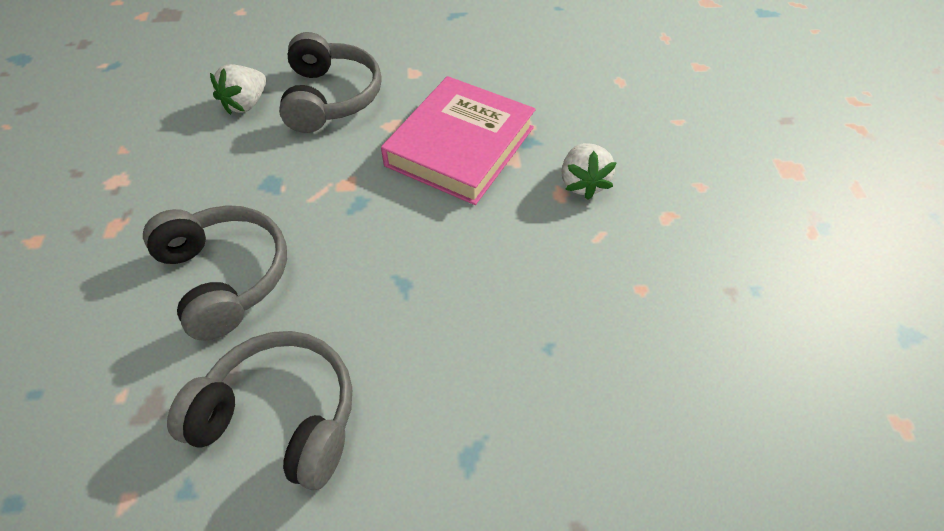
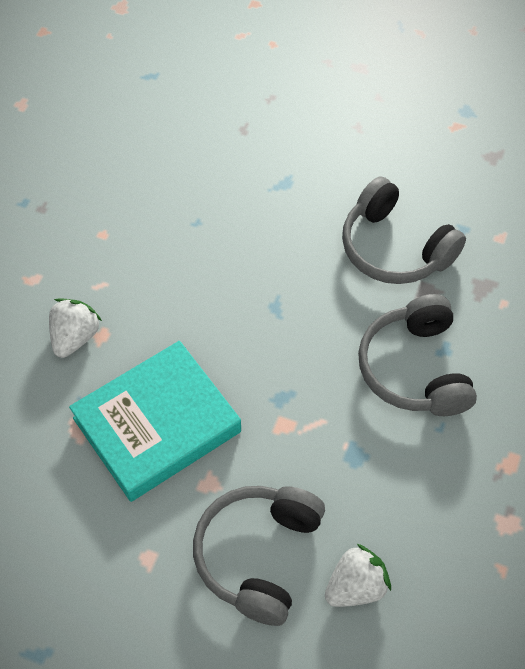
camera: 155 degrees left, 5 degrees up
(460, 146) = (157, 425): pink book -> turquoise book

